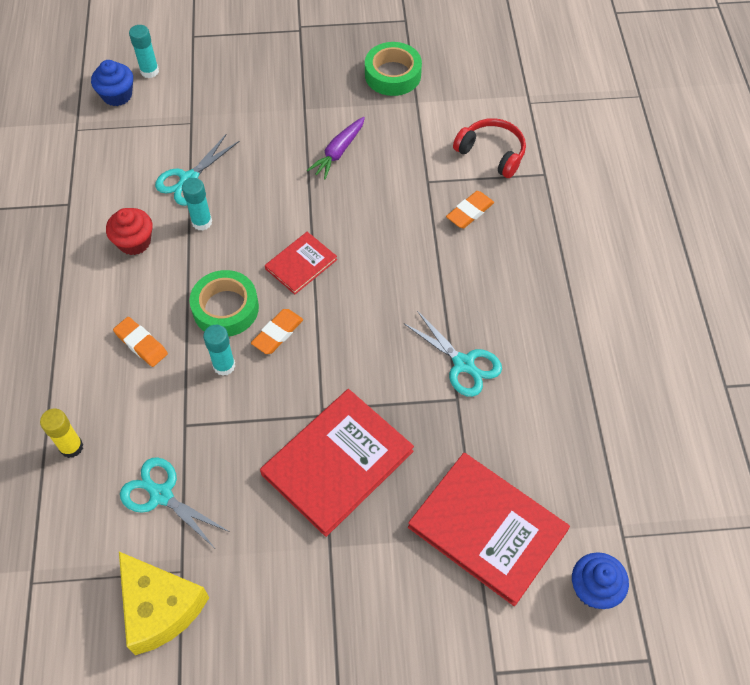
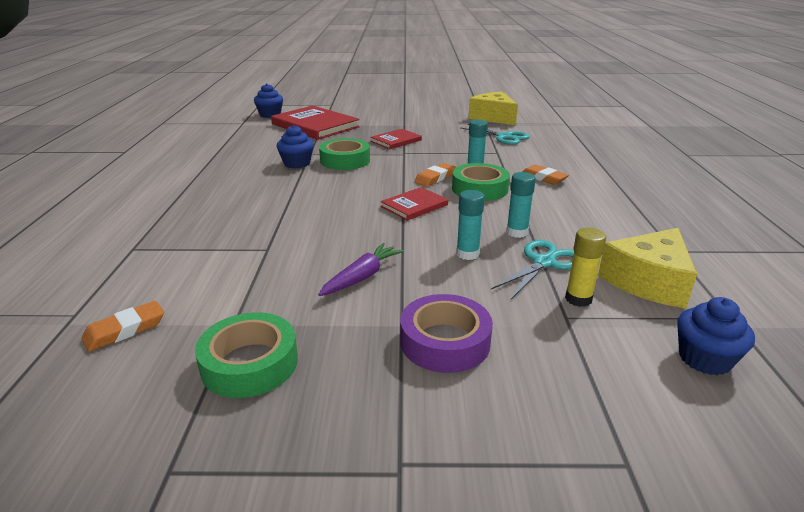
camera: 175 degrees left, 30 degrees down
(71, 447) = (570, 149): yellow glue stick -> yellow glue stick (578, 299)
(113, 162) = (648, 281): none -> yellow cheese
(134, 242) = (581, 223): red cupcake -> none
(149, 71) = (675, 395): turquoise glue stick -> turquoise glue stick (467, 254)
(275, 97) = (445, 342): none -> purple tape
(337, 462) = (396, 141): red book -> red book, size x0.53
(401, 379) = (345, 160): none -> green tape
(463, 364) = (297, 163): turquoise scissors -> blue cupcake
(469, 212) = (237, 227): orange eraser -> orange eraser (125, 330)
(492, 153) = (175, 267): red headphones -> none

